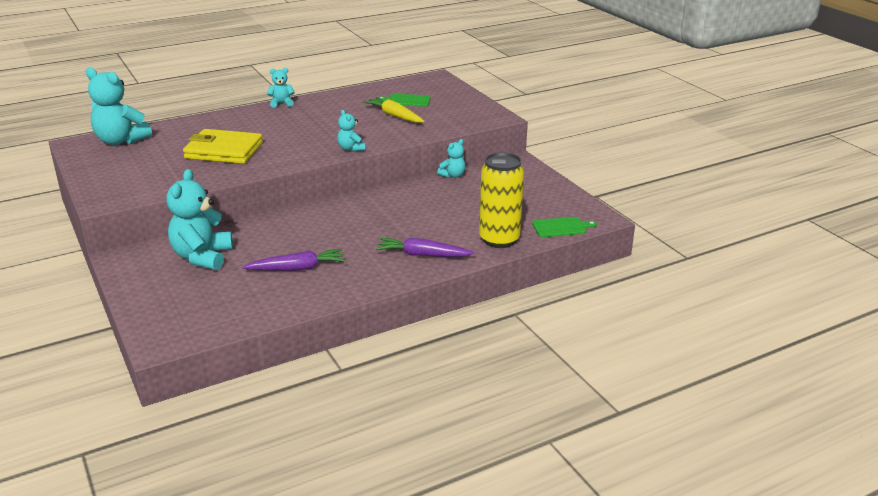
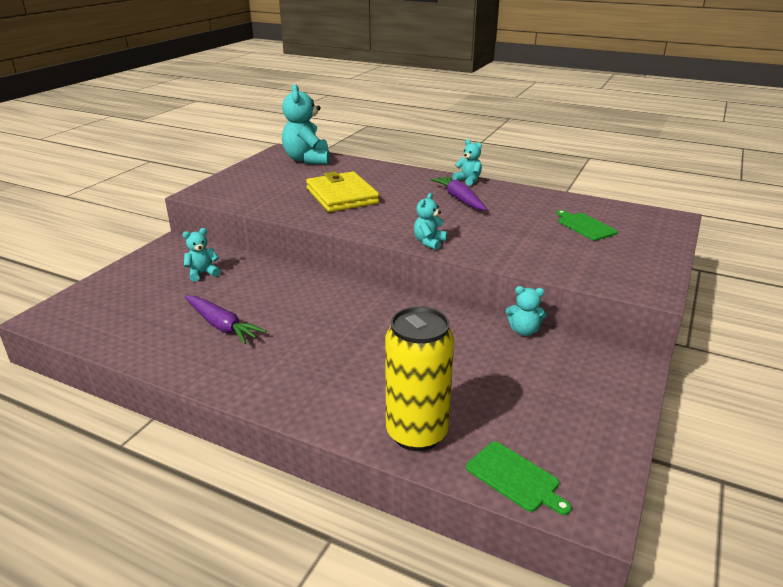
camera: 55 degrees right, 0 degrees up
(202, 257) = (202, 273): turquoise teddy bear -> turquoise teddy bear, size x0.51
(394, 116) = (538, 234): yellow carrot -> none
(422, 255) = (319, 389): purple carrot -> purple carrot (459, 199)

